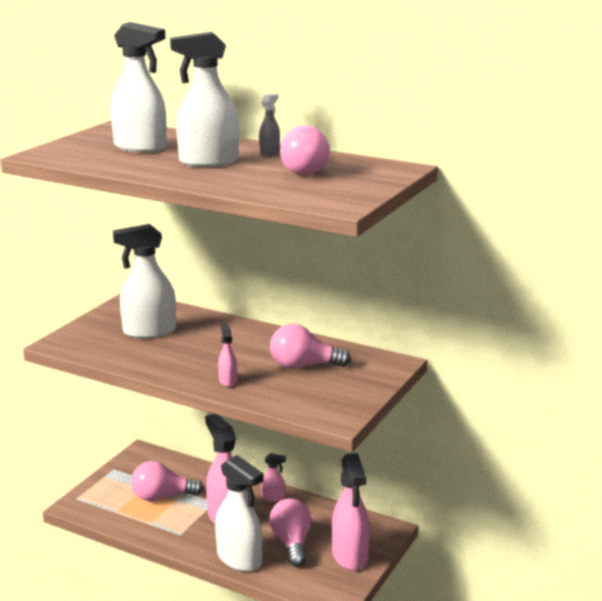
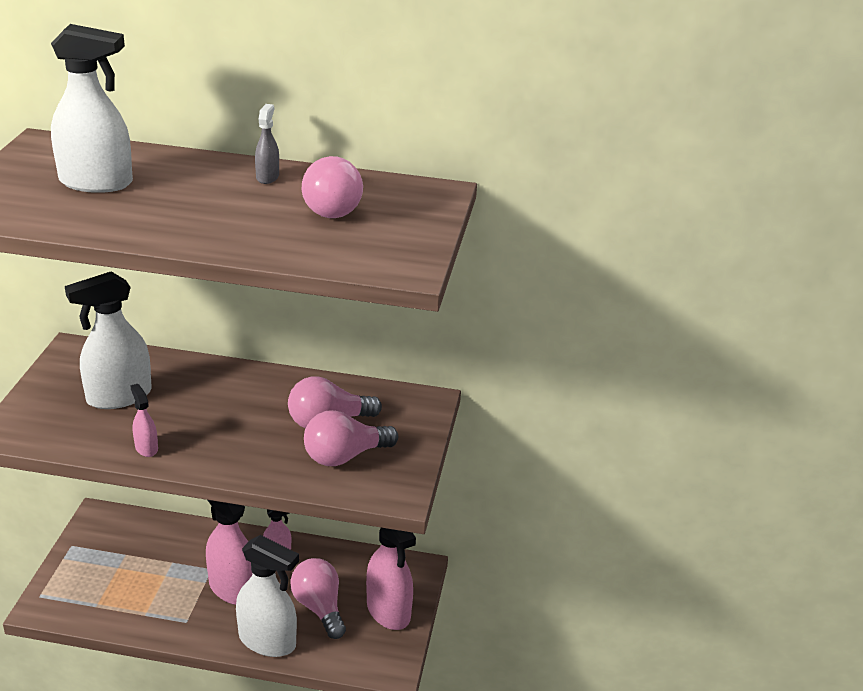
camera: 20 degrees left, 10 degrees up
(162, 497) = (146, 574): pink light bulb -> pink light bulb (344, 456)
(208, 162) = (201, 203): white spray bottle -> none
(228, 381) = (248, 459): pink spray bottle -> pink spray bottle (146, 448)

